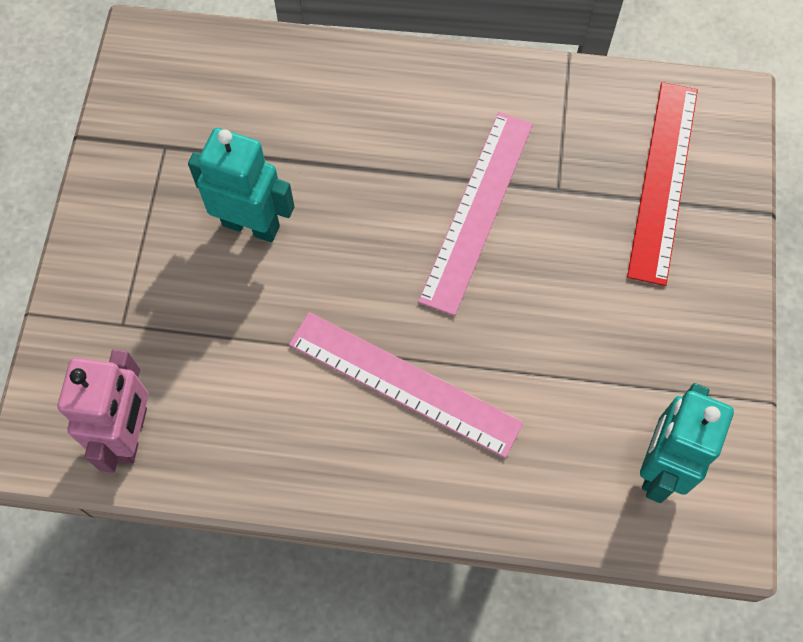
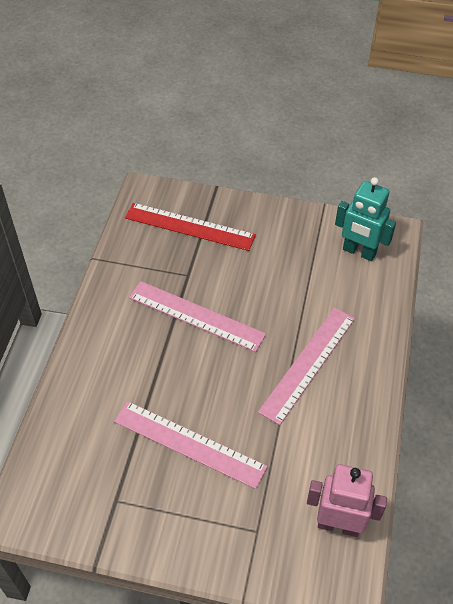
camera: 85 degrees left, 15 degrees down
(251, 225) = (189, 444): turquoise robot -> pink ruler

